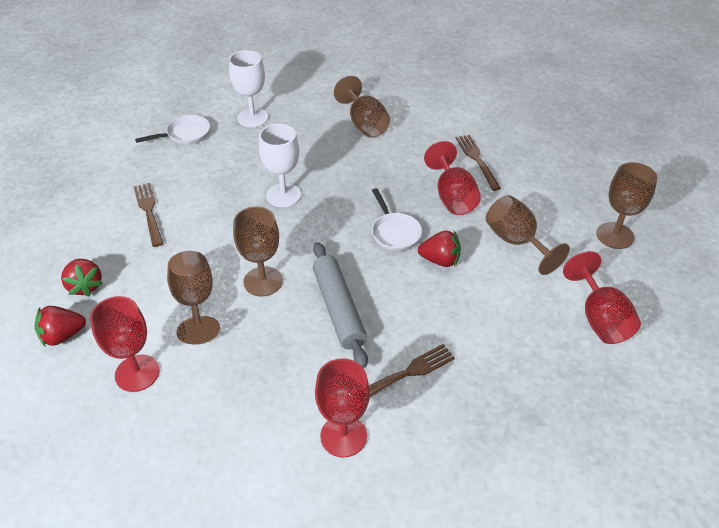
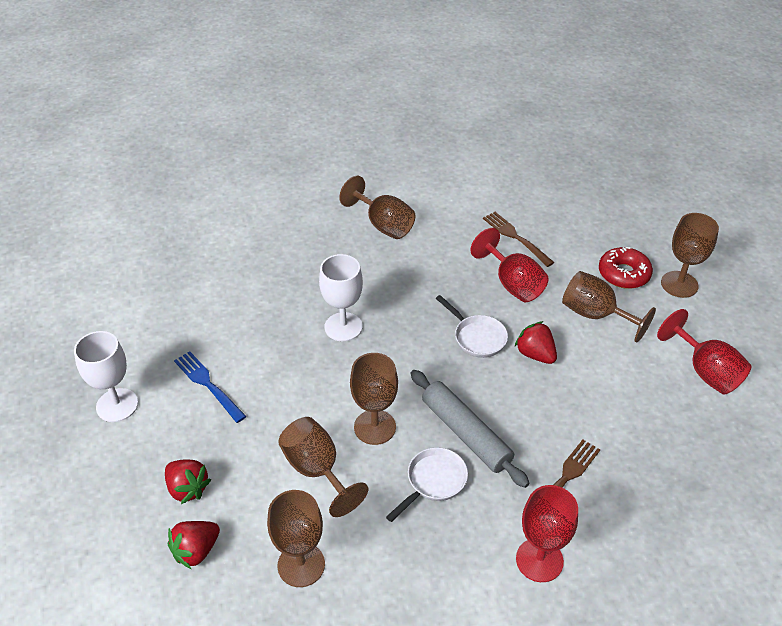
camera: 20 degrees left, 0 degrees up
(137, 373) = (301, 565): red goblet -> brown goblet
(149, 212) = (208, 385): brown fork -> blue fork
(185, 135) = (196, 284): white pan -> white pan (433, 482)
(252, 118) = (260, 246): white goblet -> white goblet (117, 405)
(440, 260) = (535, 354): red strawberry -> red strawberry turned 120 degrees counterclockwise
(563, 213) = (623, 274): none -> red donut

